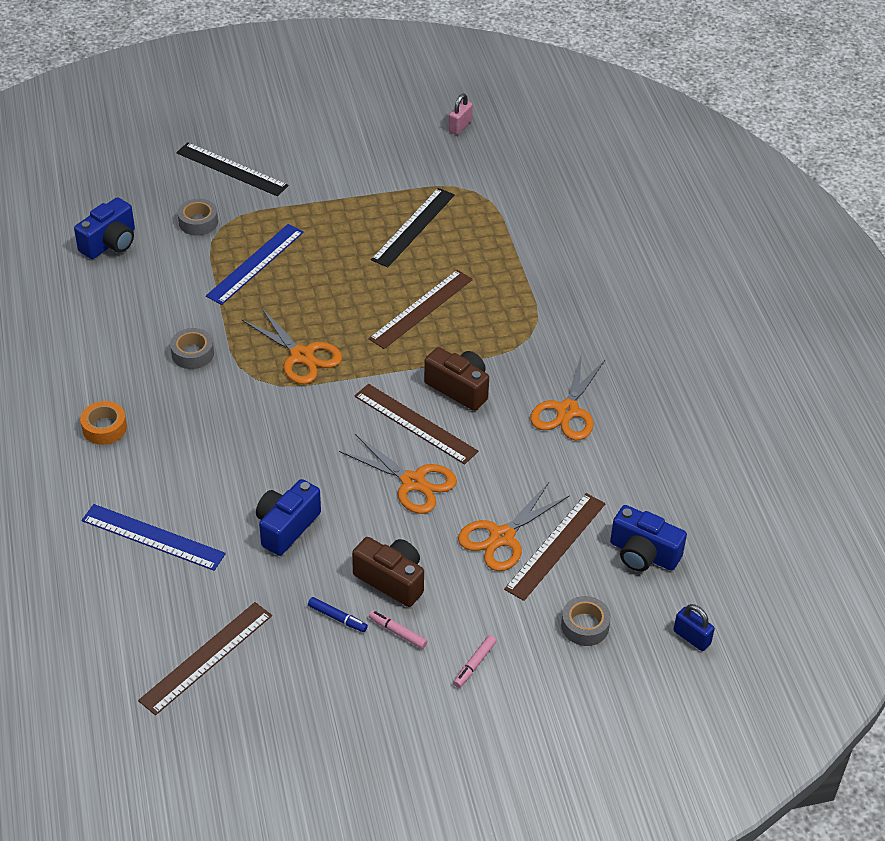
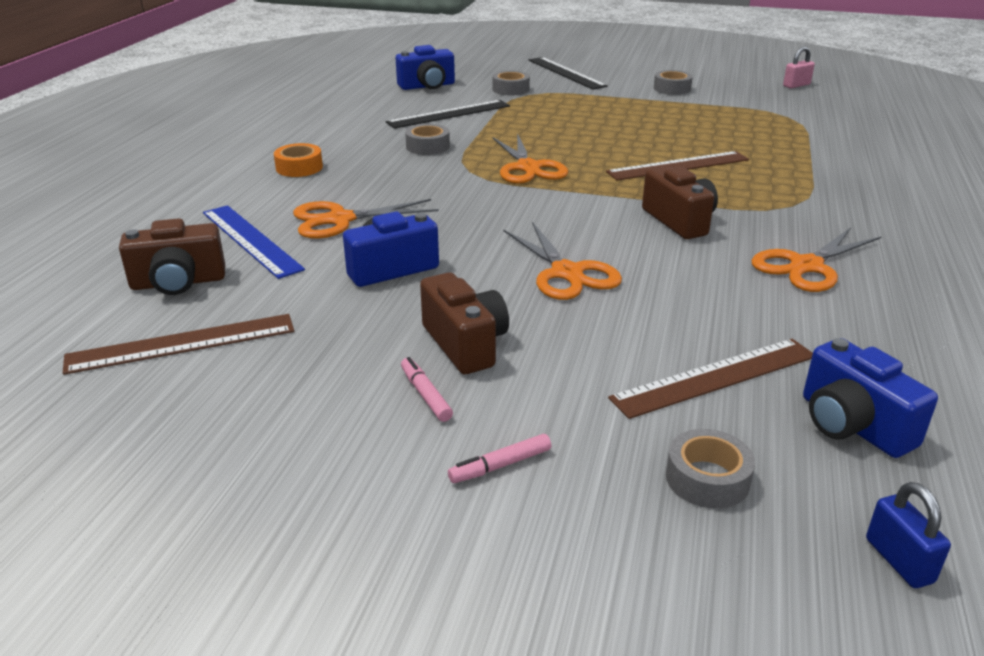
camera: 30 degrees right, 15 degrees down
(144, 604) = (178, 282): none -> brown camera
(255, 264) = (538, 115): blue ruler -> none
(337, 618) = (365, 357): blue marker -> none
(350, 170) = (672, 89): none -> grey tape
(413, 227) = (708, 123): black ruler -> black ruler (449, 114)
(415, 423) = (607, 233): brown ruler -> none
(502, 537) = (643, 347): orange scissors -> orange scissors (339, 220)

